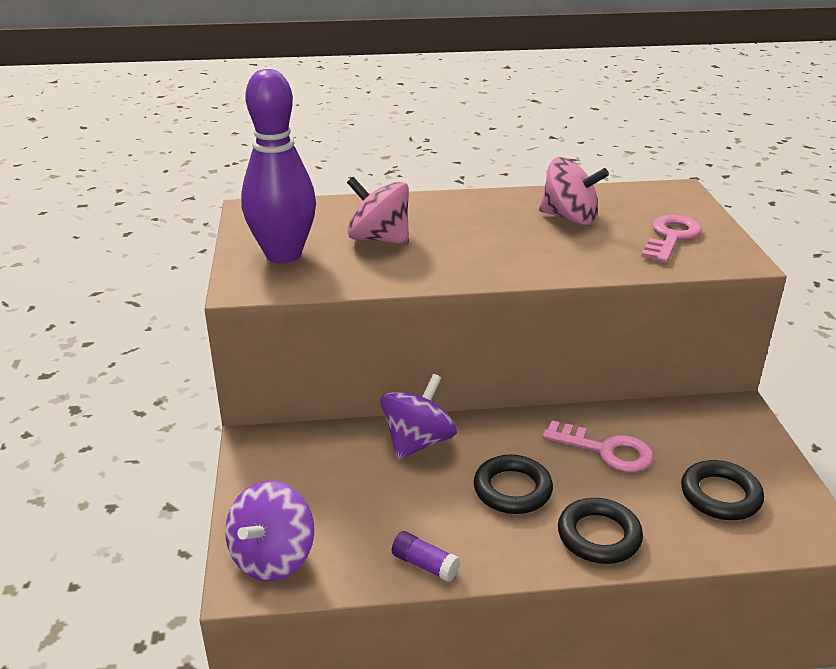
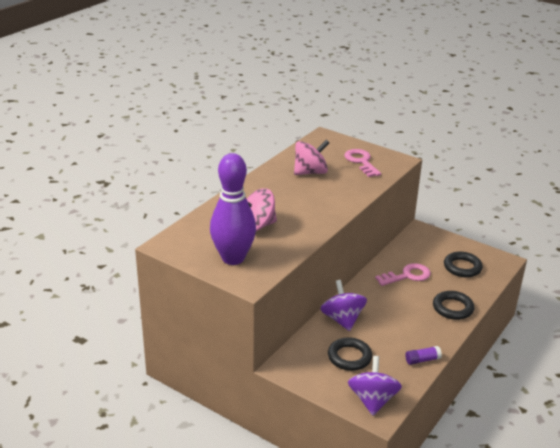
camera: 50 degrees left, 0 degrees up
(273, 557) = (372, 400): purple spinning top -> purple spinning top turned 150 degrees counterclockwise
(512, 489) = (403, 312): black ring -> black ring (349, 357)

